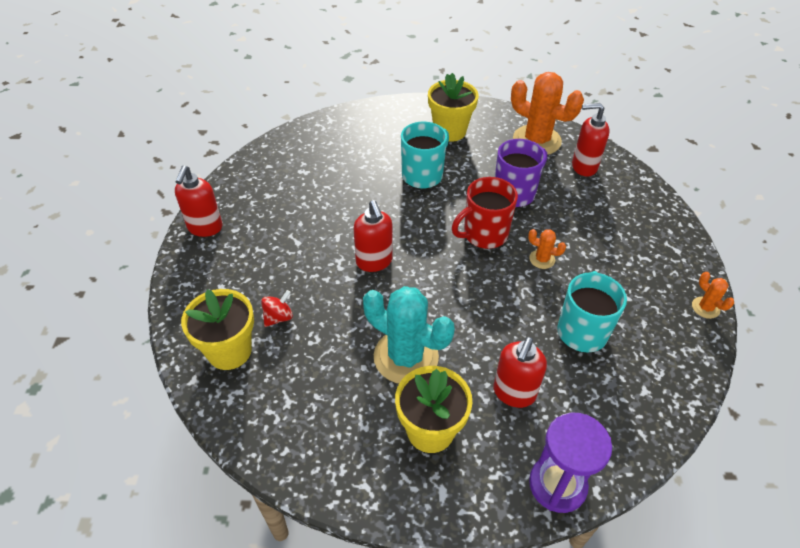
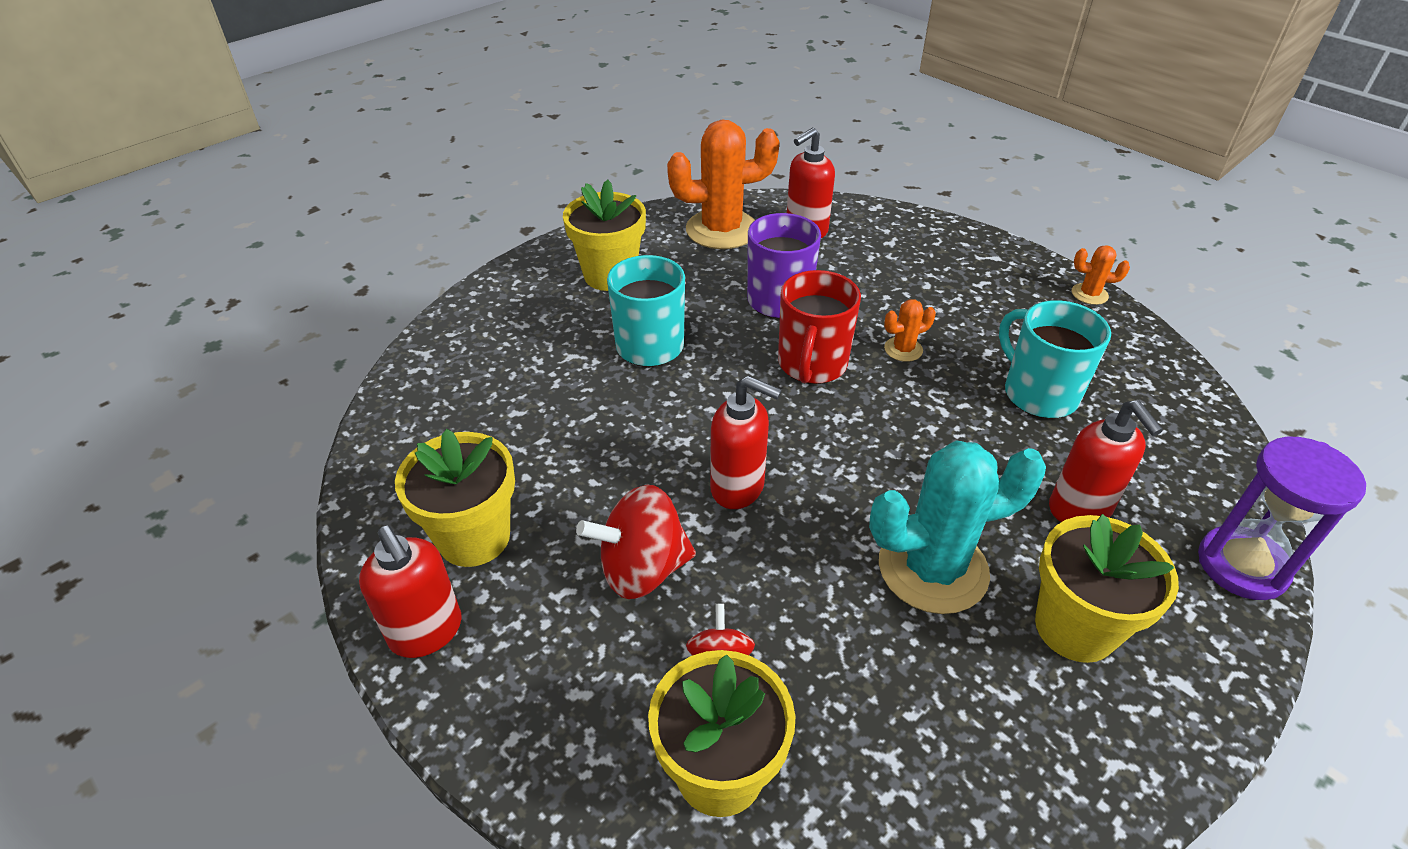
camera: 45 degrees left, 5 degrees down
(258, 206) = (474, 537): none -> yellow flower pot
(297, 263) = (642, 569): none -> red spinning top

